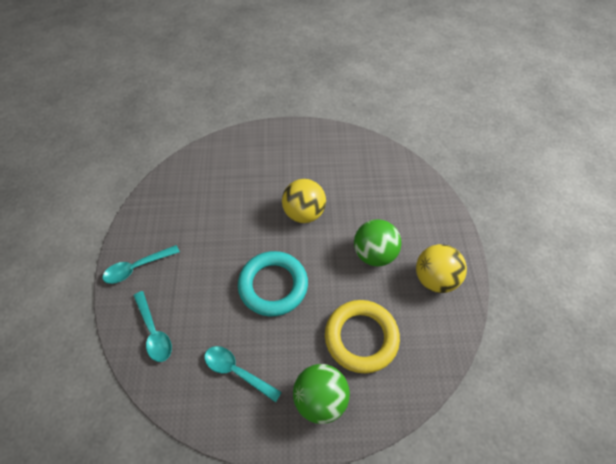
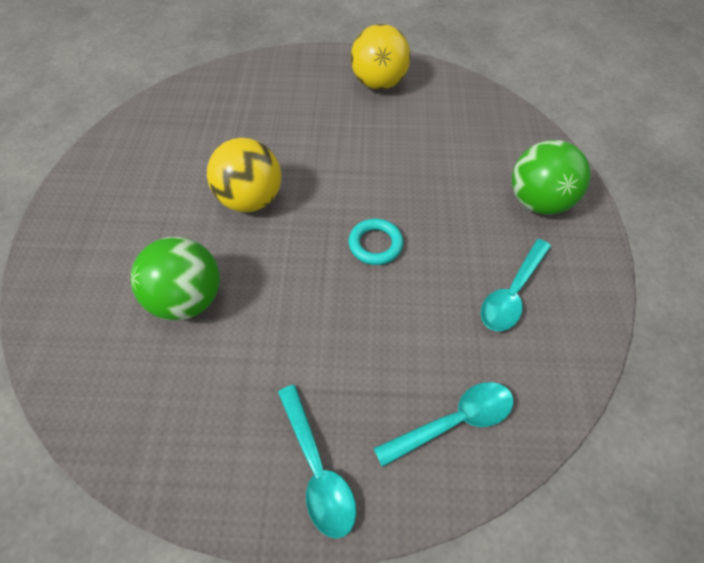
camera: 85 degrees left, 0 degrees up
(273, 285) = (375, 244): turquoise ring -> turquoise ring, size x0.51
(361, 337) = (455, 156): yellow ring -> none
(374, 254) = (336, 131): green ball -> green ball (188, 299)

